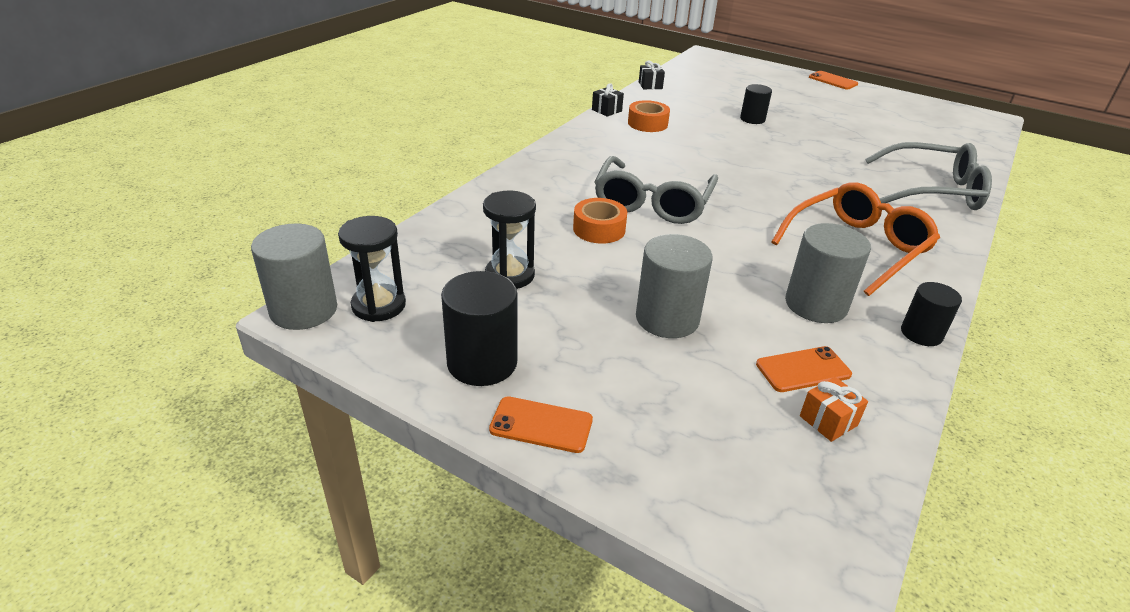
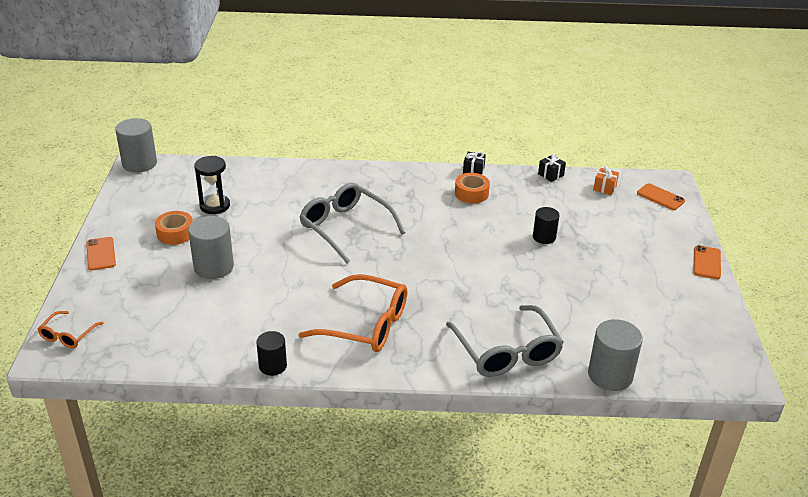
camera: 60 degrees right, 0 degrees up
(379, 305) = (158, 180): black hourglass -> none
(482, 362) = (134, 223): black cylinder -> none
(599, 229) = (291, 218): orange tape -> orange tape (175, 233)
(653, 202) = (346, 228): grey glasses -> grey glasses turned 60 degrees clockwise
(771, 532) = (68, 335): none -> orange glasses
(803, 369) = (199, 324): orange phone -> orange phone (660, 197)
(816, 305) = (272, 318): grey cylinder -> grey cylinder (610, 375)
(828, 421) = (159, 340): orange gift -> orange gift (604, 188)

